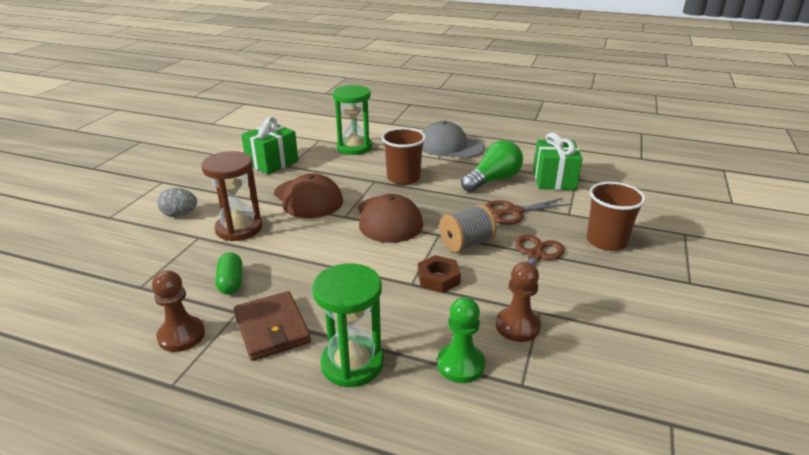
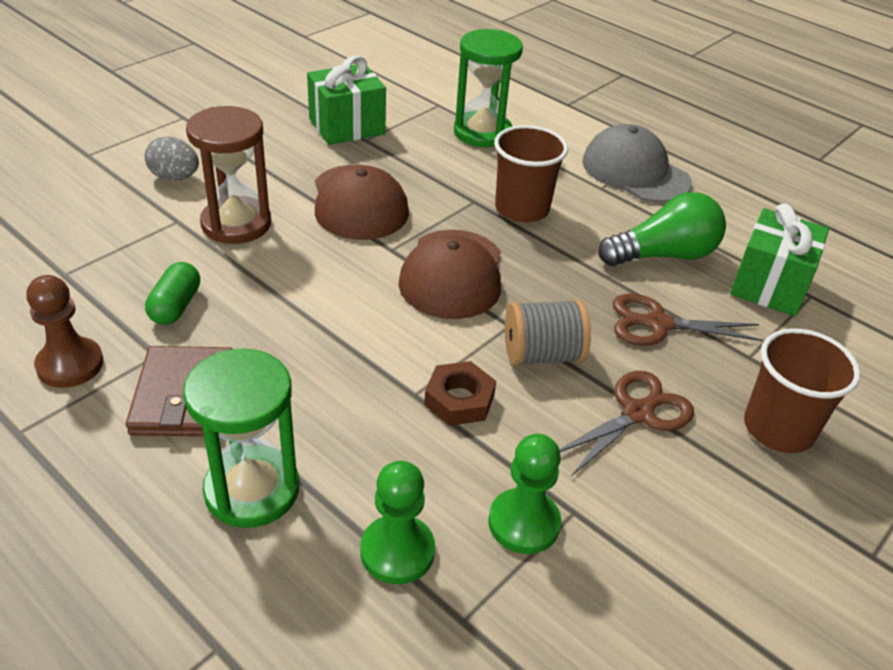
camera: 20 degrees right, 10 degrees up
(517, 326) = (523, 523): brown pawn -> green pawn

